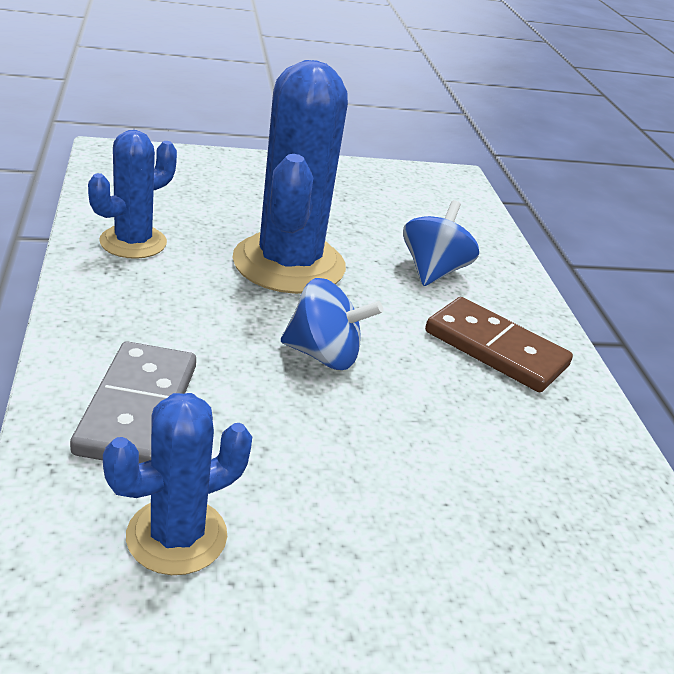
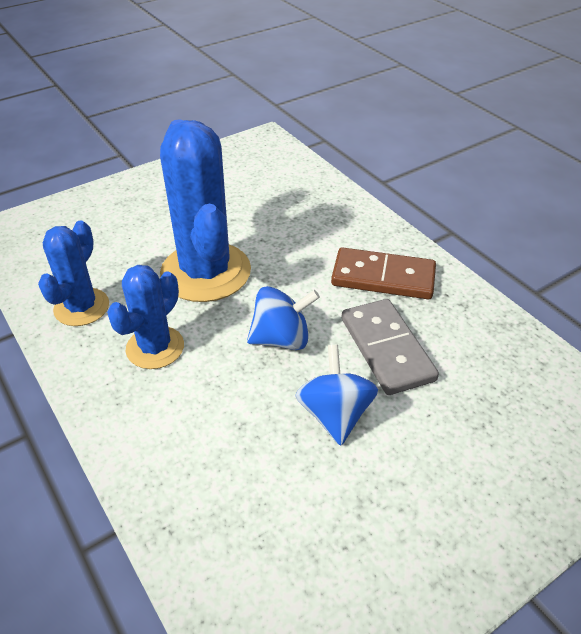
camera: 20 degrees left, 10 degrees up
(137, 408) = (191, 449): grey domino -> grey domino (386, 349)
(177, 536) = (289, 534): blue cactus -> blue cactus (155, 348)
(433, 271) = (304, 231): blue spinning top -> blue spinning top (335, 414)

